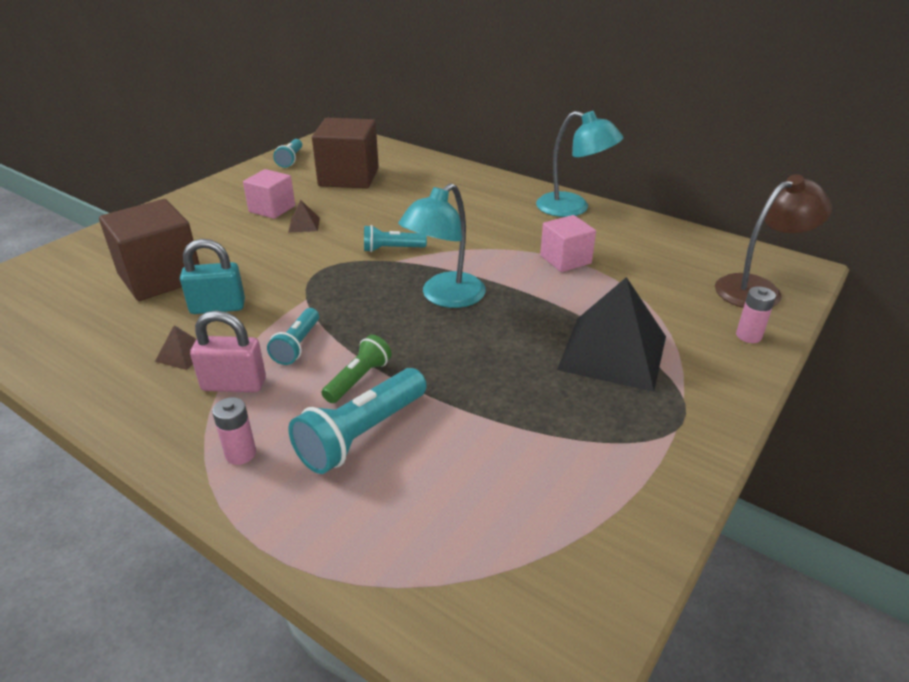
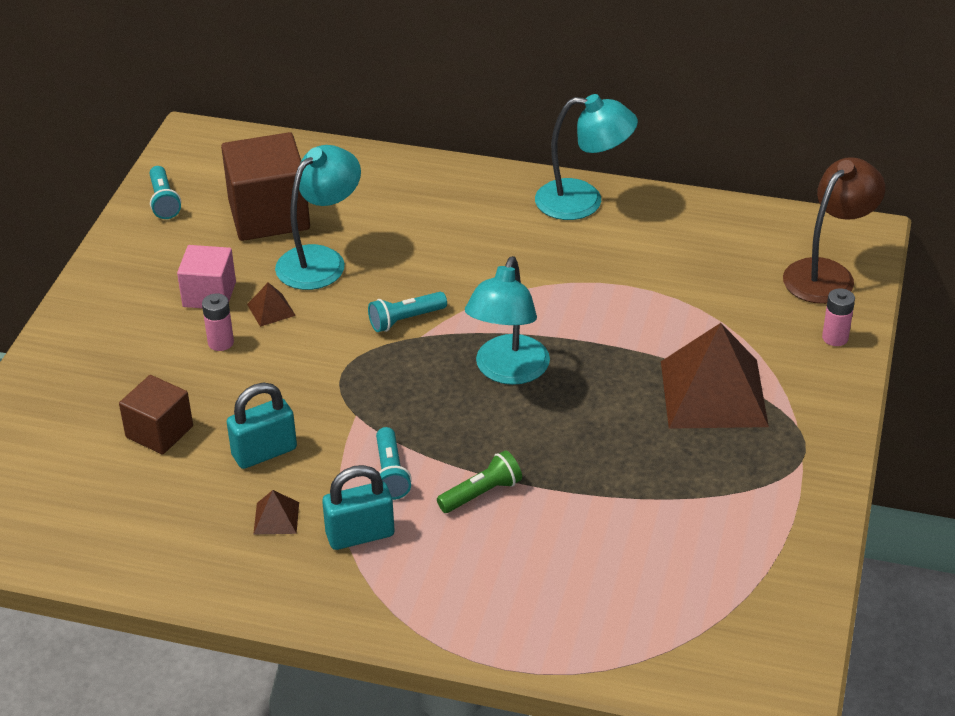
camera: 20 degrees left, 5 degrees up
(160, 277) = (159, 432): brown cube -> brown cube, size x0.60
(234, 384) = (360, 535): pink padlock -> turquoise padlock
(240, 454) = (424, 599): pink battery -> pink battery (221, 342)
(358, 379) = (481, 493): green flashlight -> green flashlight turned 45 degrees clockwise
(361, 205) = (321, 260): none -> turquoise lamp
(361, 435) = (524, 548): turquoise flashlight -> none
(565, 259) = (611, 284): pink cube -> none
(613, 352) = (713, 393): black pyramid -> brown pyramid

